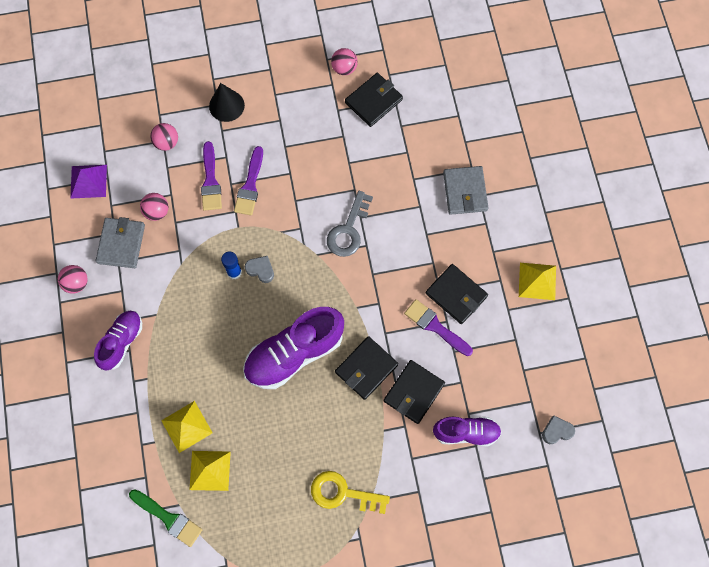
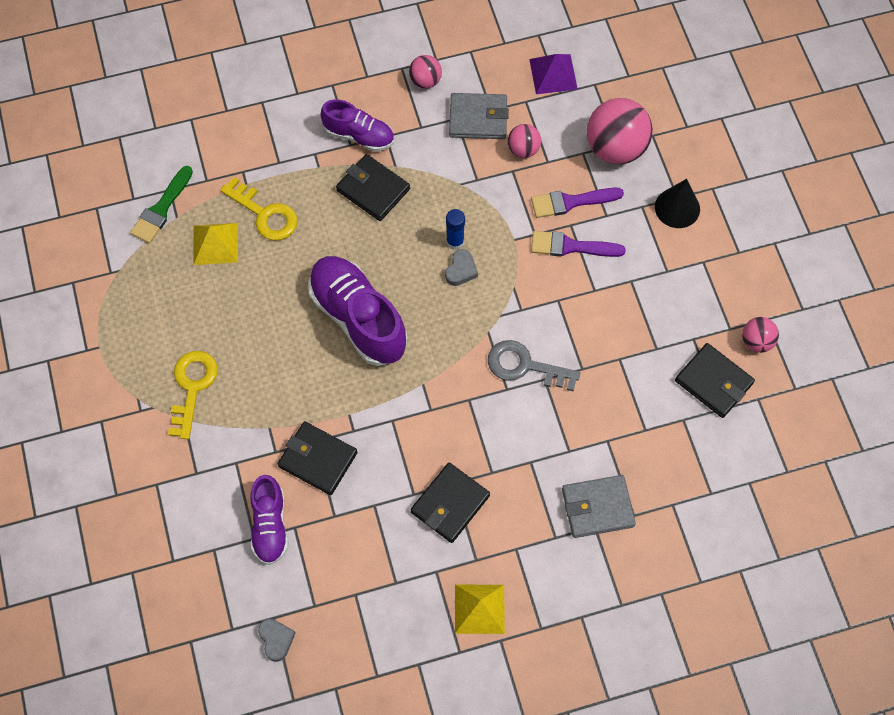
camera: 85 degrees right, 5 degrees down
(166, 142) = (615, 148): pink ball -> pink ball, size x1.92
(186, 426) = (264, 214): yellow pyramid -> yellow key
(366, 369) = (344, 401): black wallet -> black wallet (373, 190)
(435, 327) = (405, 481): purple brush -> none

